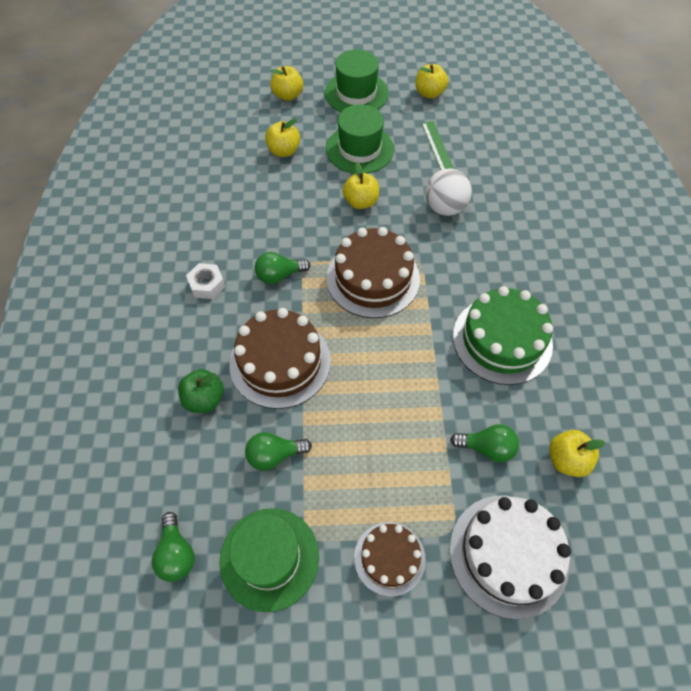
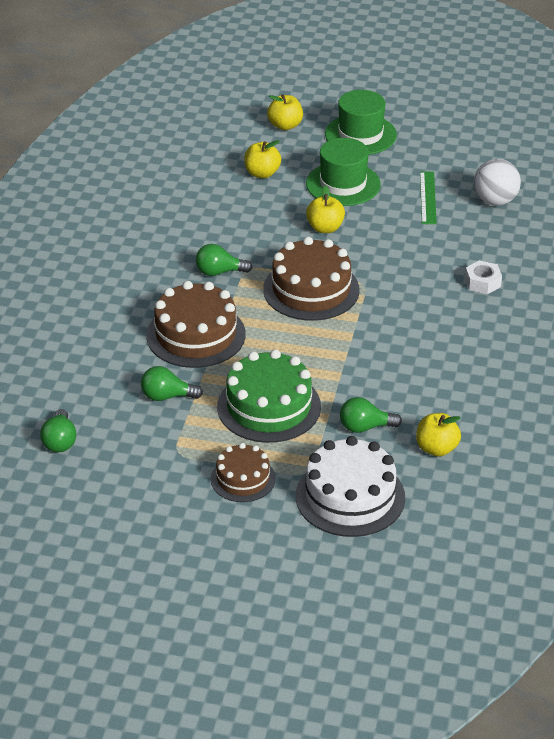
camera: 15 degrees right, 20 degrees down
(204, 399) = (116, 348): green apple -> none
(207, 285) = (146, 267): white nut -> white nut (482, 282)
(269, 558) = (138, 459): green hat -> none
(429, 93) = (441, 147): yellow apple -> none
(445, 207) = (411, 247): white ball -> white ball (495, 201)
(487, 448) = (365, 427): green light bulb -> green light bulb turned 150 degrees clockwise
(502, 340) = (418, 357): green cake -> green cake (269, 407)

